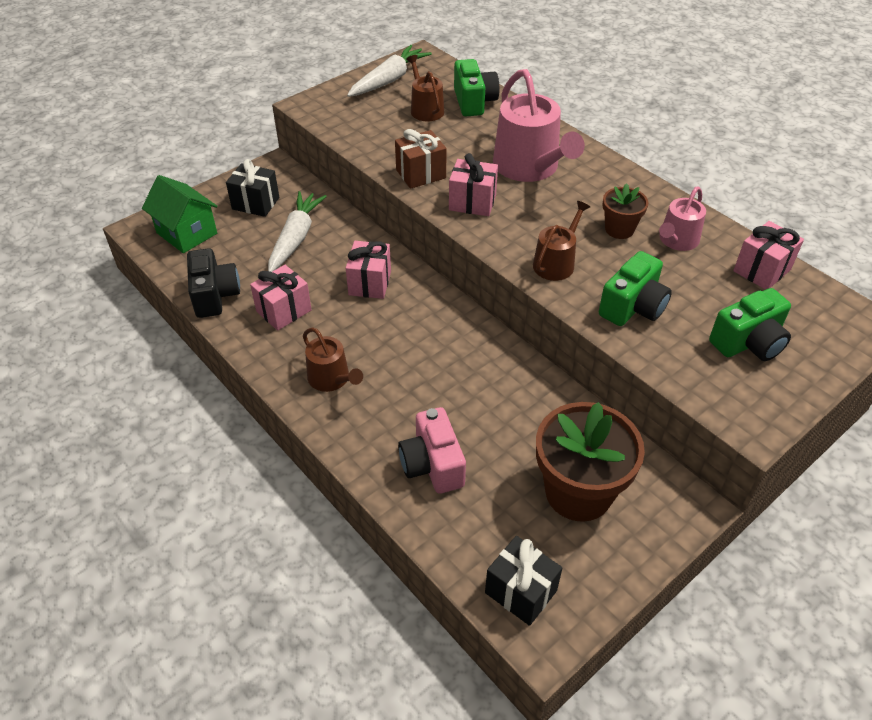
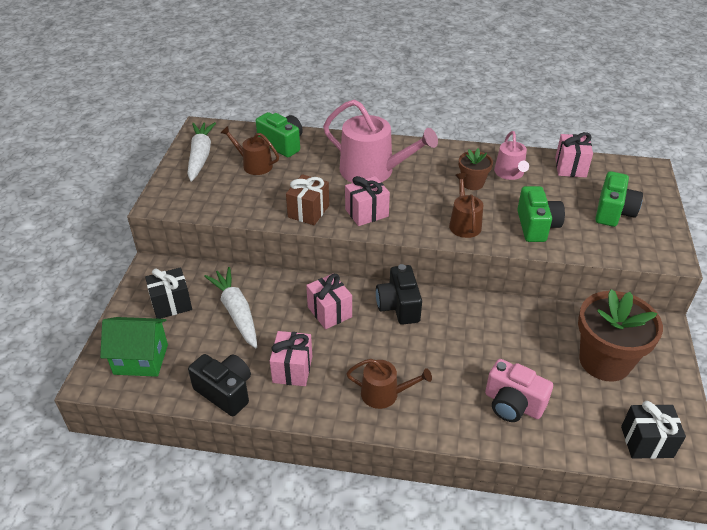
camera: 40 degrees left, 5 degrees down
(436, 314) = (398, 306): none -> black camera

